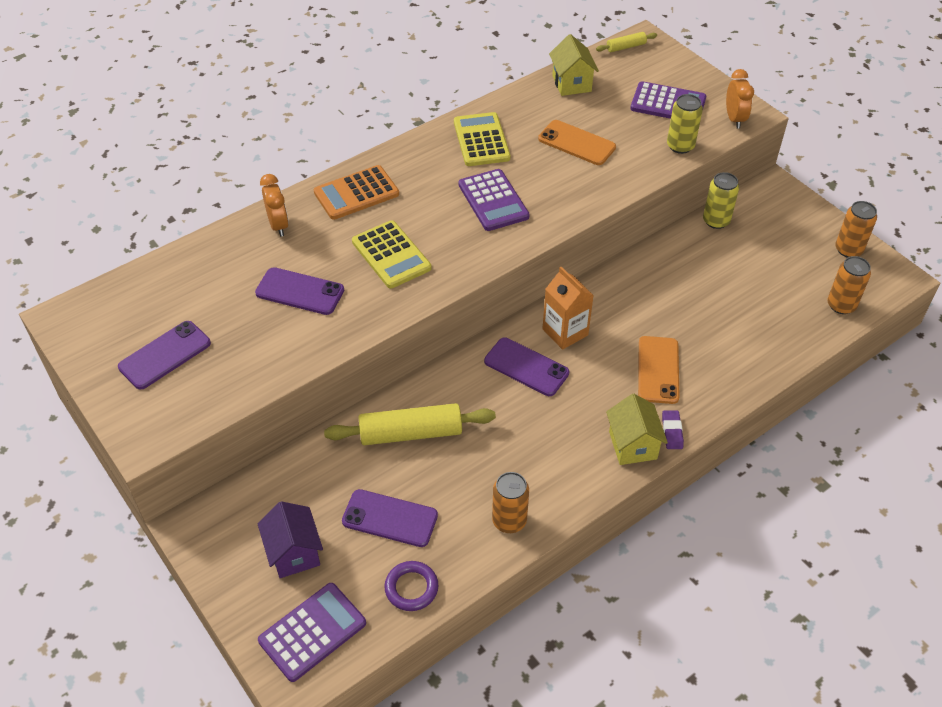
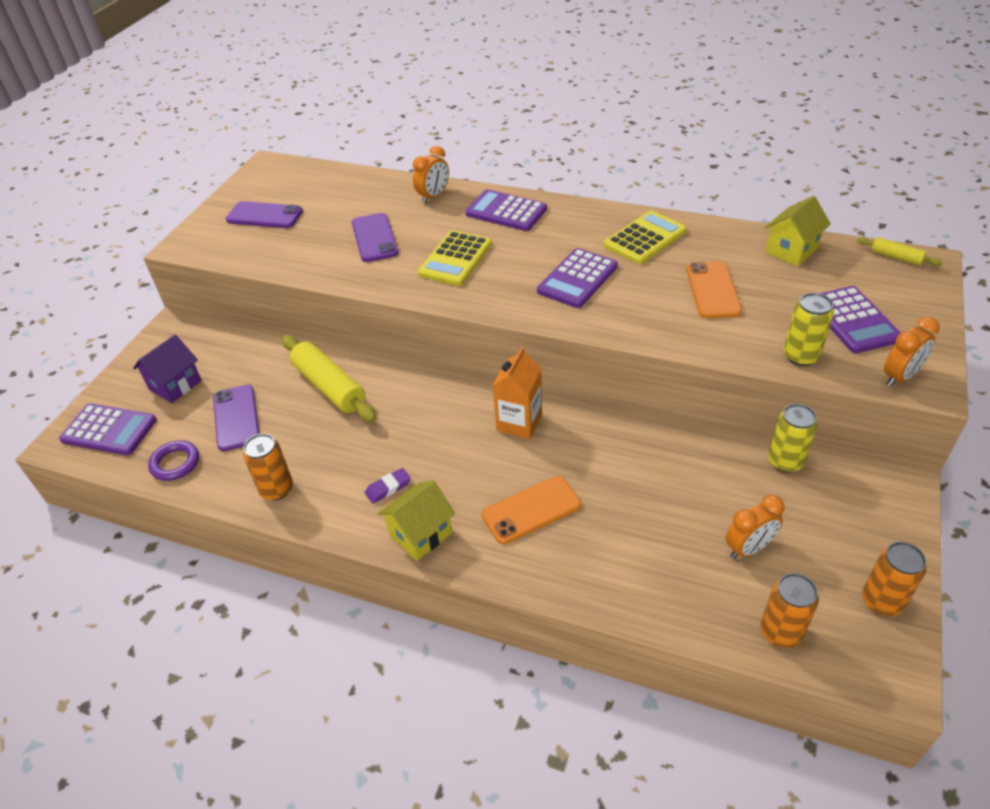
camera: 60 degrees right, 5 degrees down
(356, 193) = (506, 211): orange calculator -> purple calculator
(526, 367) = (455, 418): purple phone -> none
(672, 431) = (460, 557): purple eraser -> purple eraser (388, 488)
(771, 281) = (748, 548): none -> orange clock

